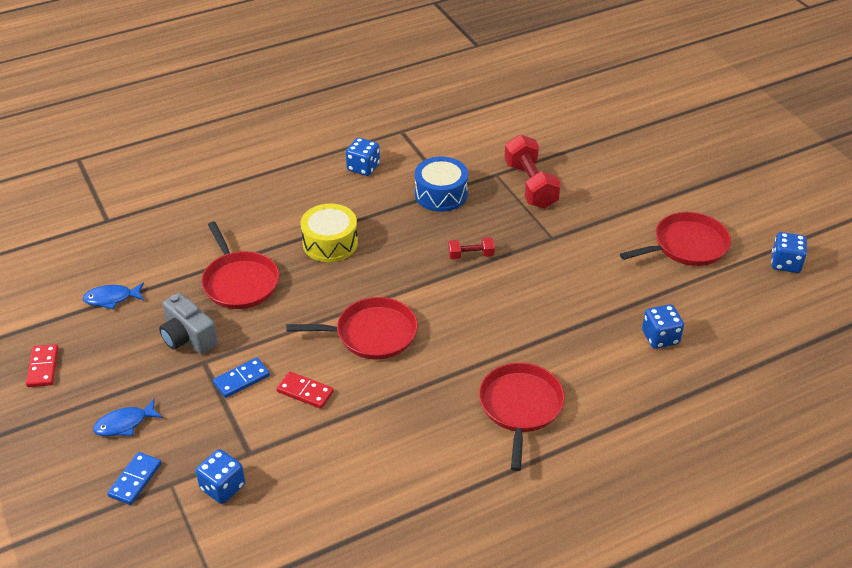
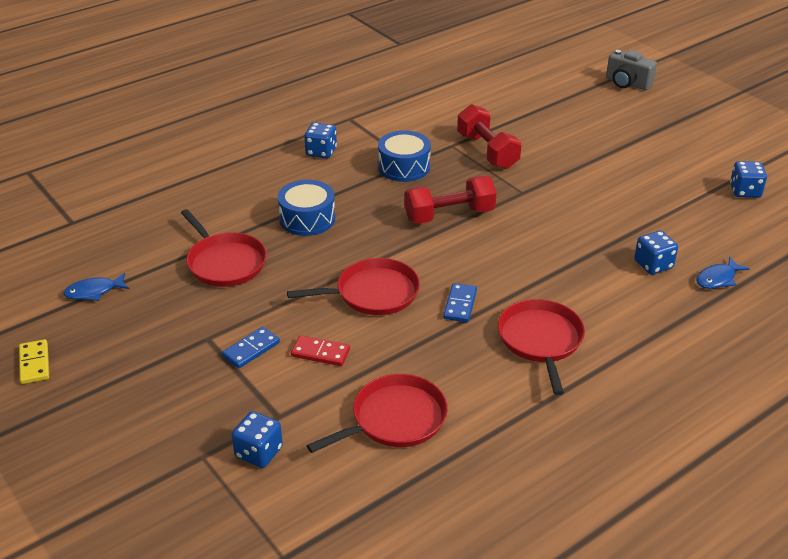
camera: 10 degrees left, 5 degrees down
(43, 367) = (34, 363): red domino -> yellow domino
(124, 424) = (137, 406): blue fish -> blue fish (717, 279)
(135, 480) = (162, 458): blue domino -> blue domino (460, 305)
(188, 338) = (184, 318): grey camera -> grey camera (627, 83)
(330, 243) = (307, 219): yellow drum -> blue drum
(471, 255) = (449, 215): red dumbbell -> red dumbbell, size x1.94
(686, 245) = (650, 186): red pan -> red pan (394, 419)

